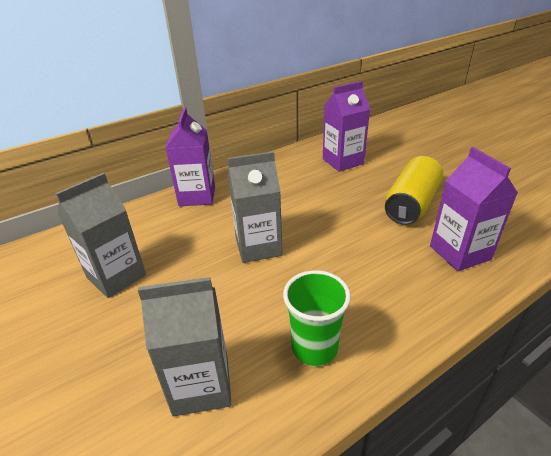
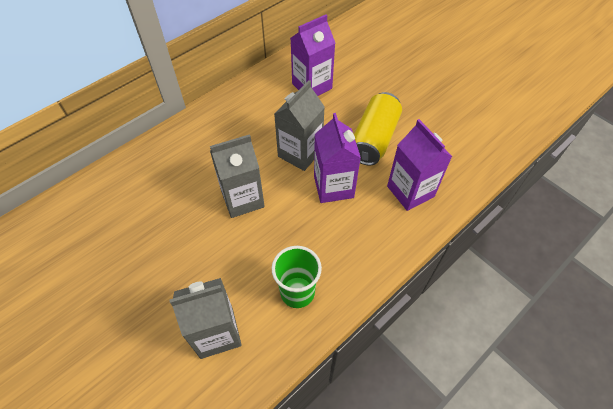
camera: 10 degrees left, 20 degrees up
(116, 276) = (123, 242): grey carton -> grey carton (300, 153)
(197, 196) = (176, 142): purple carton -> purple carton (333, 186)

